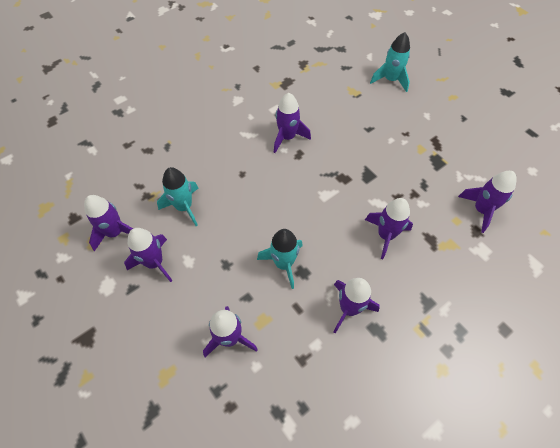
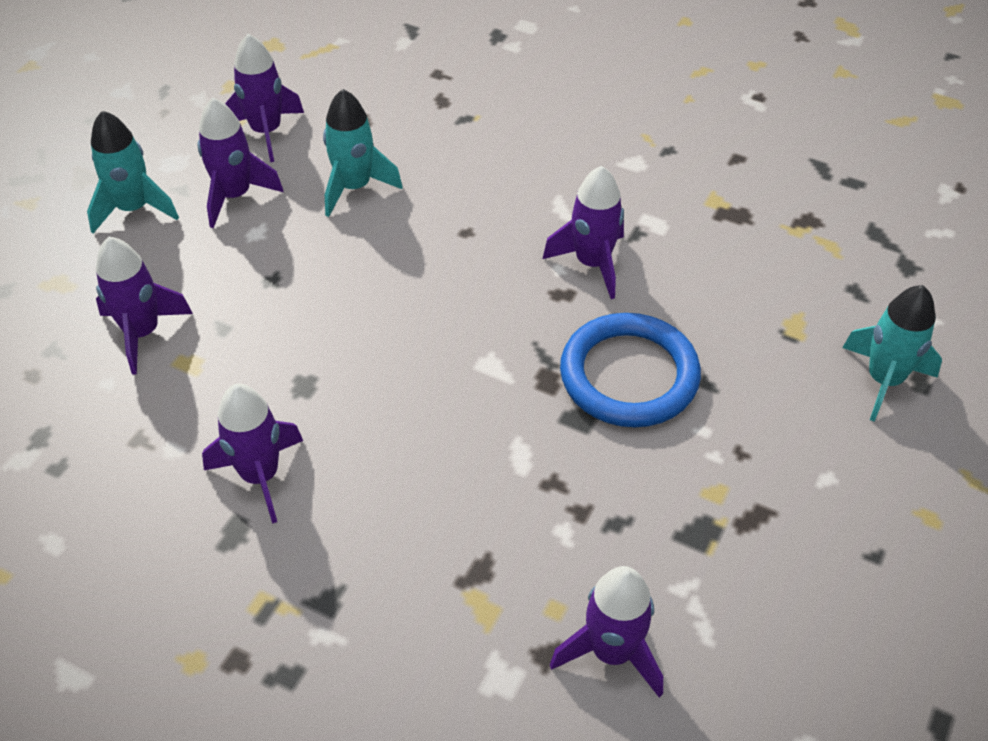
camera: 65 degrees right, 10 degrees down
(283, 264) = (308, 353): turquoise rocket -> turquoise rocket (133, 209)
(354, 150) = (629, 375): none -> blue ring
(385, 235) = (447, 488): purple rocket -> none

